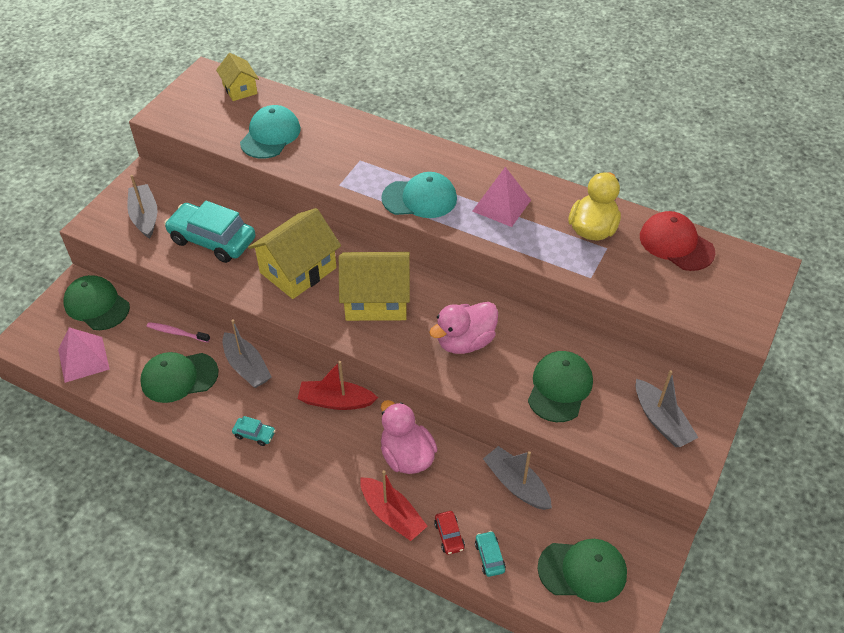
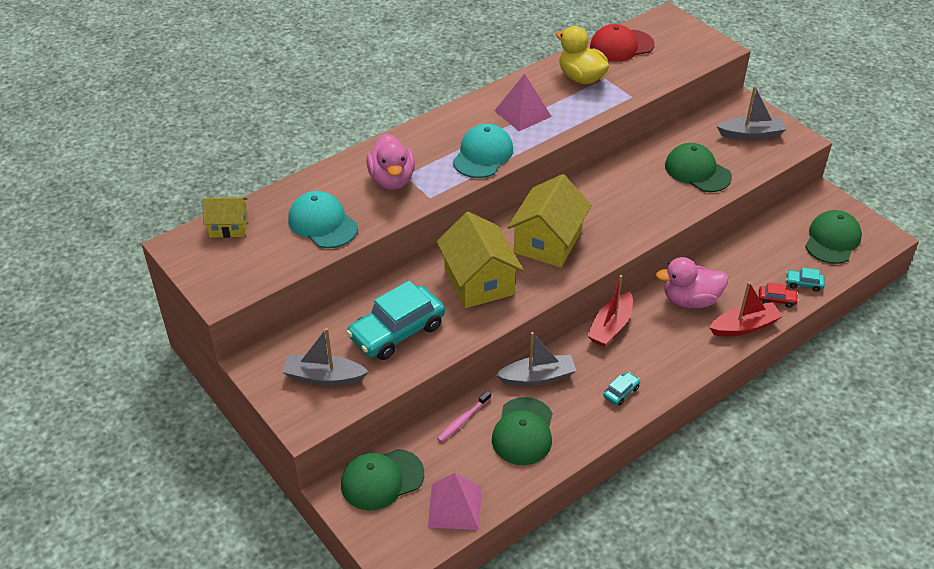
camera: 65 degrees left, 5 degrees down
(465, 342) = (624, 205): pink duck -> pink duck (392, 180)
(516, 484) = (744, 247): grey boat -> none

